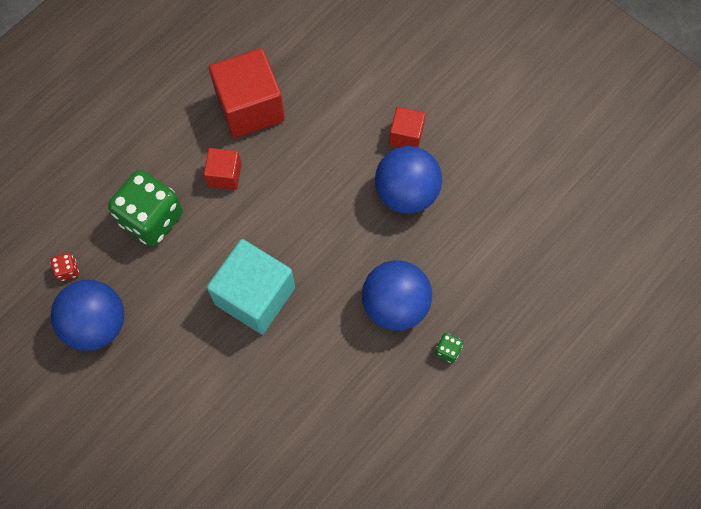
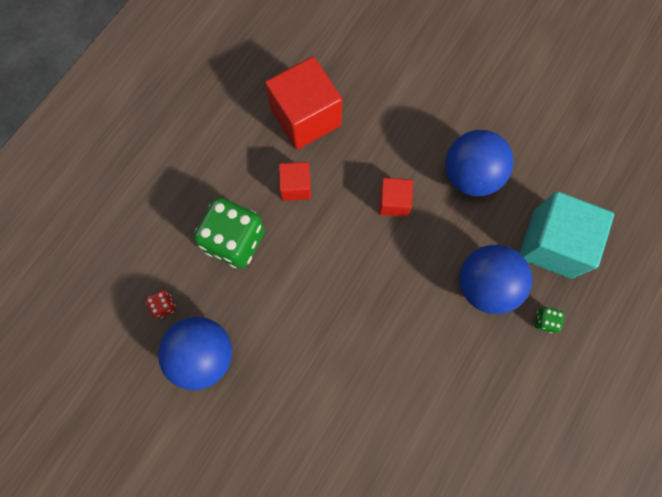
camera: 10 degrees left, 5 degrees up
(255, 296) = (351, 299): turquoise cube -> turquoise cube (552, 244)
(406, 135) = (457, 121): red cube -> red cube (393, 202)

